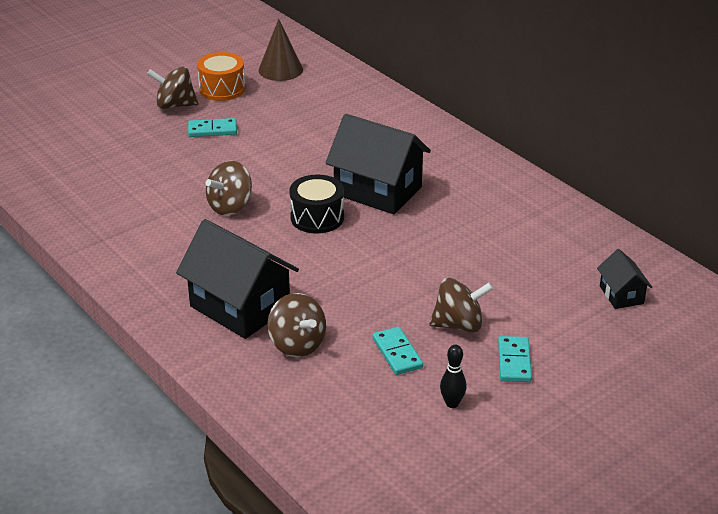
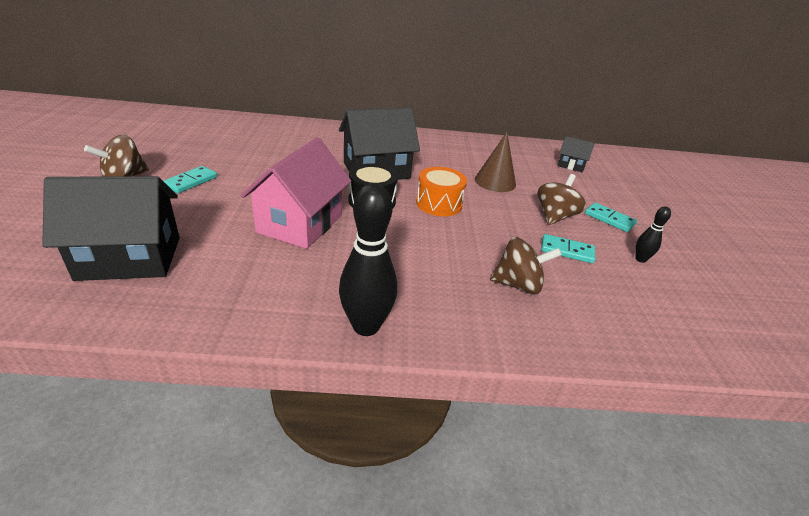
camera: 55 degrees left, 0 degrees up
(151, 298) = (366, 326): none -> black bowling pin
(222, 89) = (151, 154): orange drum -> orange drum (439, 204)
(230, 206) = (300, 223): brown spinning top -> pink house
(240, 307) = (439, 286): black house -> black house (130, 258)
(280, 70) = (181, 130): brown cone -> brown cone (495, 181)

